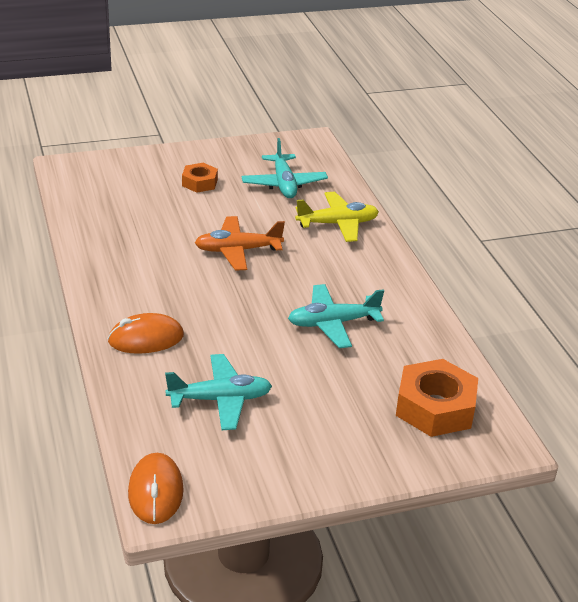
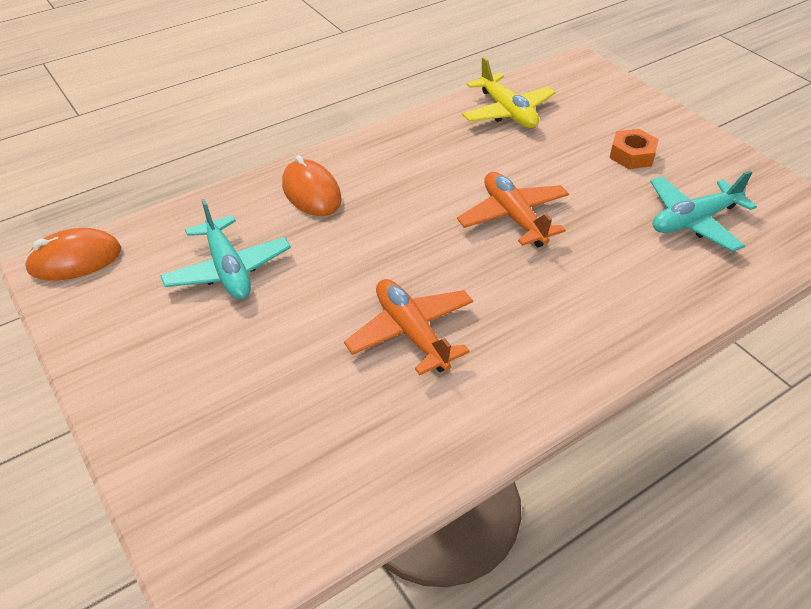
camera: 75 degrees right, 10 degrees up
(333, 323) = (411, 333): turquoise plane -> orange plane
(337, 224) = (641, 291): yellow plane -> yellow plane (507, 112)
(435, 407) = (272, 477): orange nut -> none

